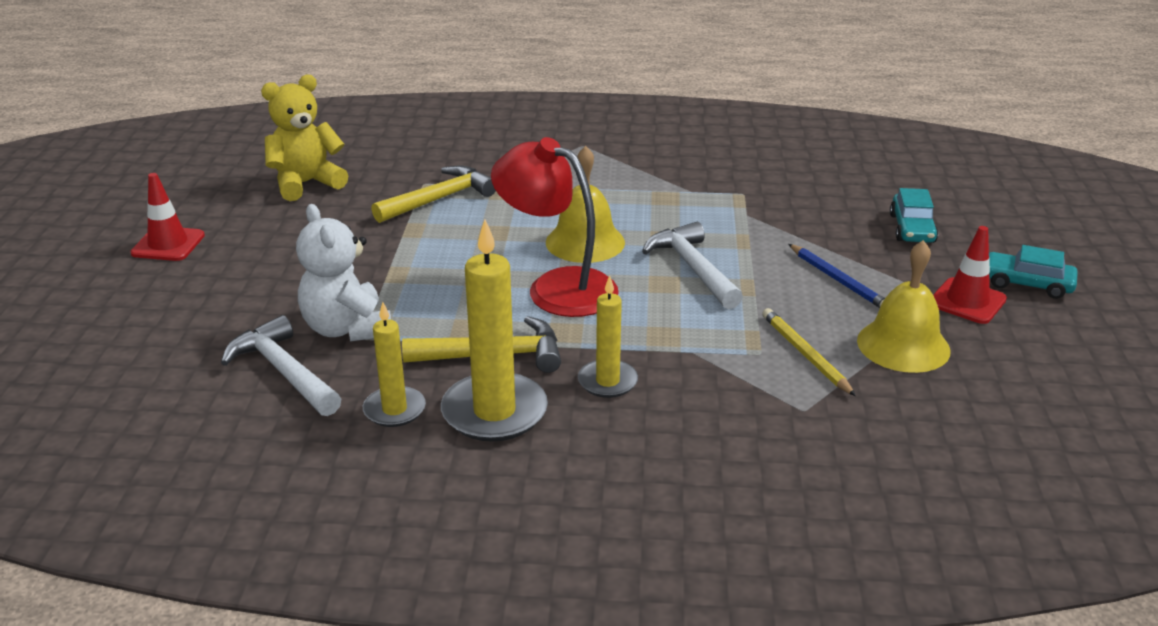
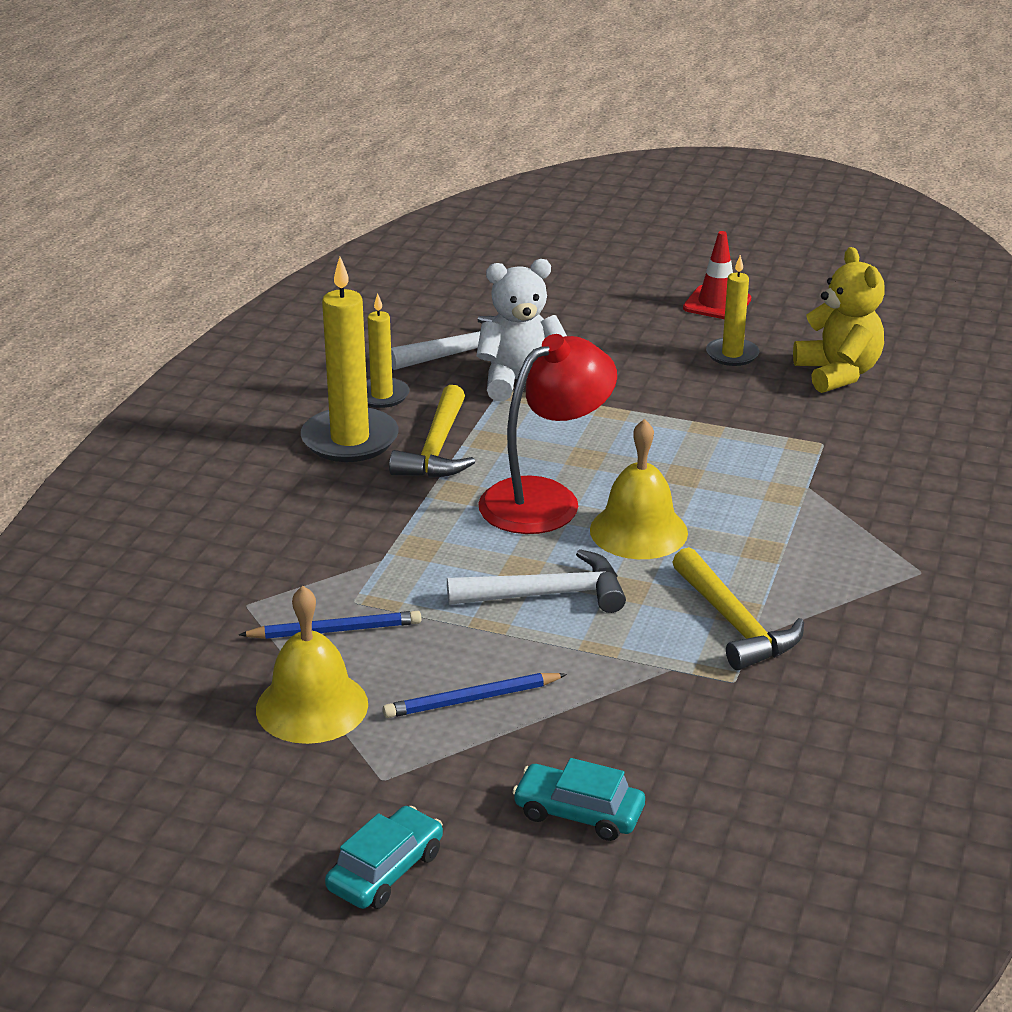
camera: 105 degrees right, 0 degrees up
(439, 199) = (777, 449): yellow hammer -> yellow hammer (734, 623)
(607, 381) = (360, 502): yellow candle -> yellow candle (732, 354)
(805, 354) = (335, 630): yellow pencil -> blue pencil
(967, 301) = (372, 794): red traffic cone -> none

